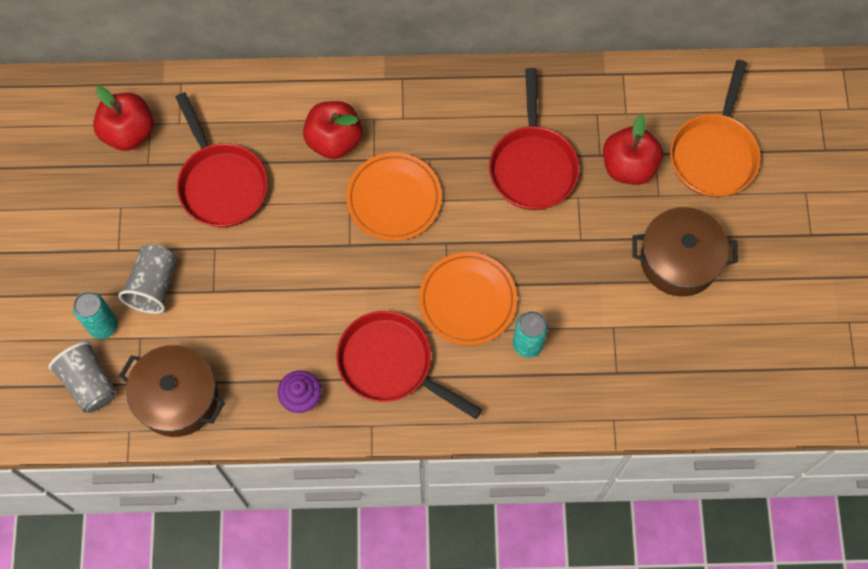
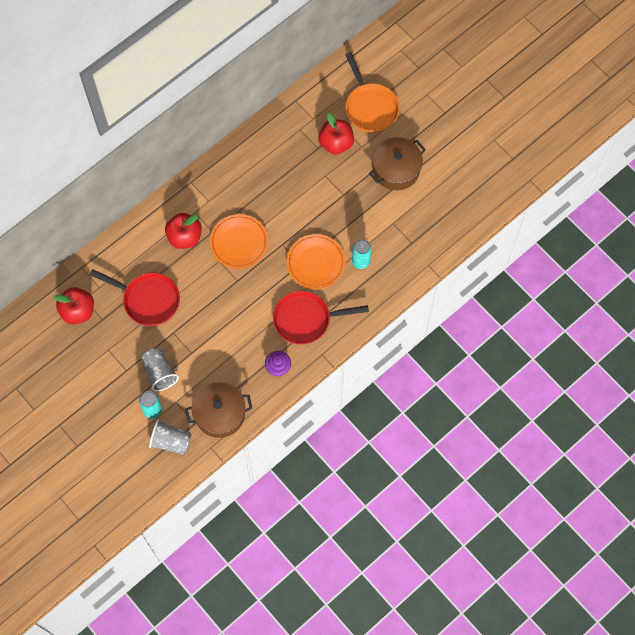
camera: 40 degrees left, 0 degrees up
(532, 166) = (291, 177): red pan -> none

